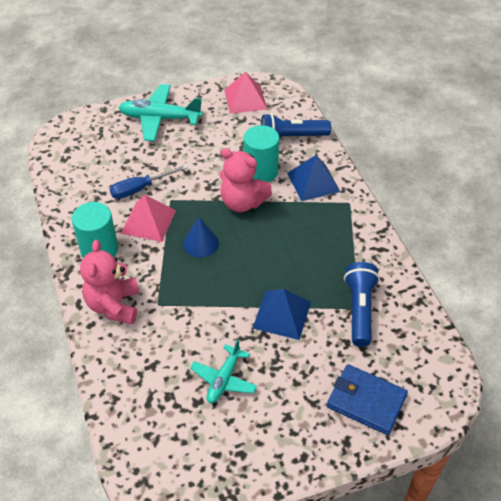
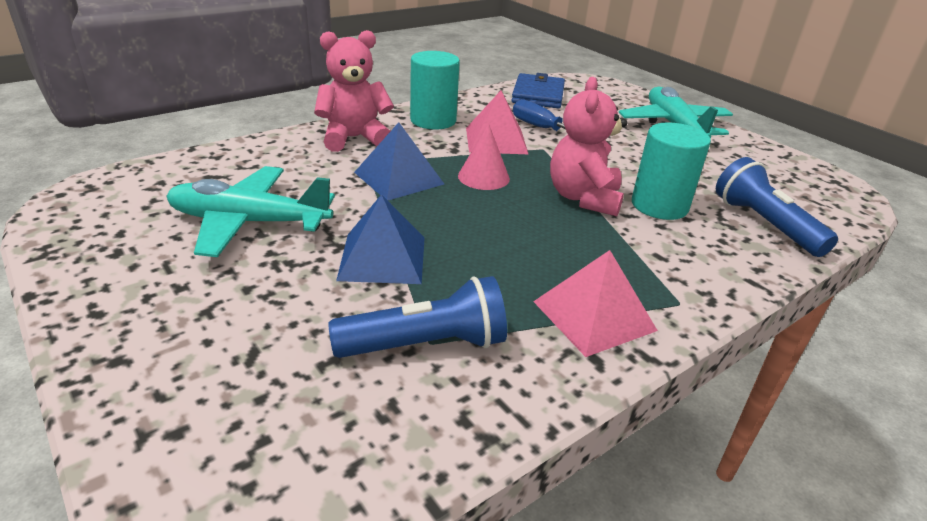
camera: 70 degrees right, 15 degrees down
(201, 243) = (483, 177): blue cone -> pink cone
(224, 379) = (249, 222): turquoise plane -> turquoise plane, size x1.62
(245, 99) = (790, 176): pink pyramid -> pink pyramid (594, 315)
(313, 182) = (689, 256): blue pyramid -> blue pyramid (399, 178)
(366, 401) = (208, 377): blue wallet -> blue wallet (538, 95)

